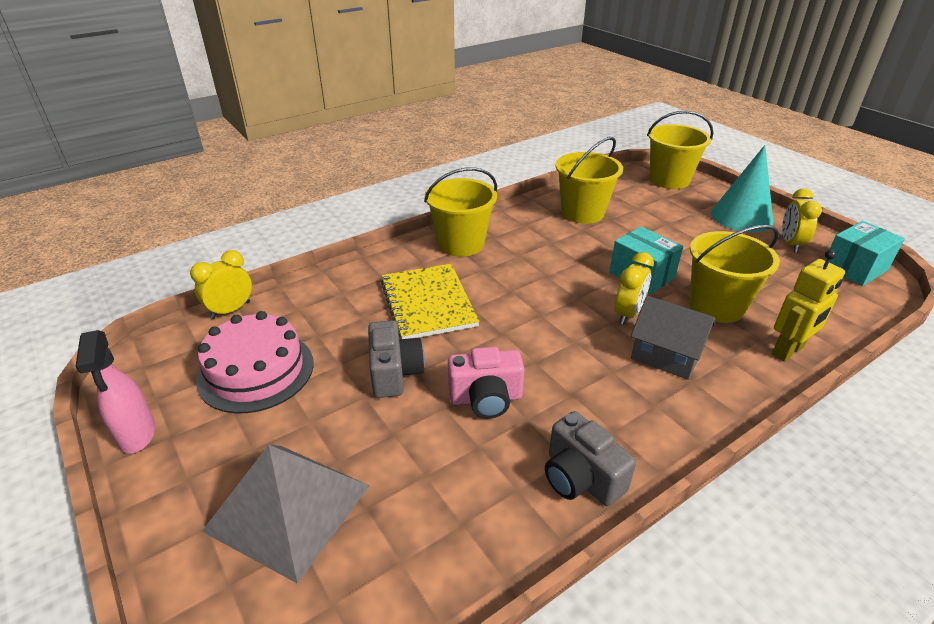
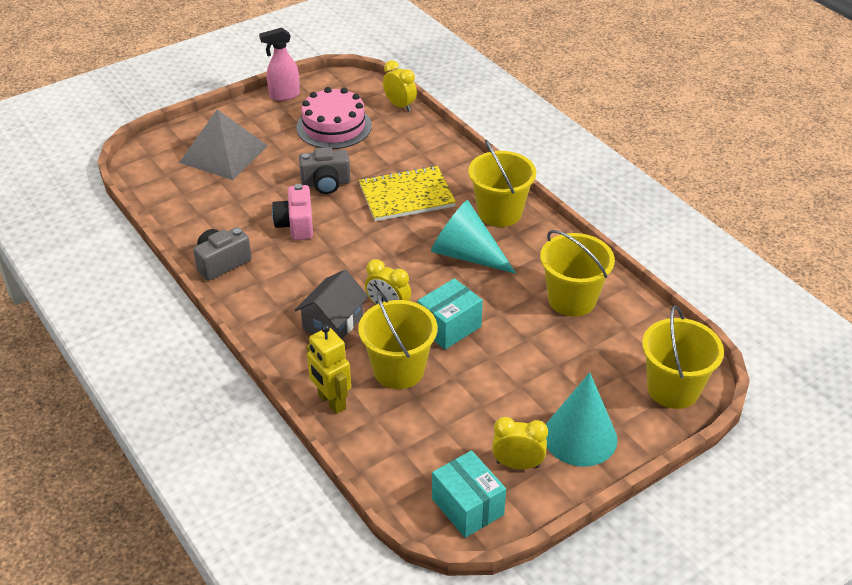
camera: 90 degrees right, 5 degrees up
(530, 264) = (466, 254): none -> turquoise cone

